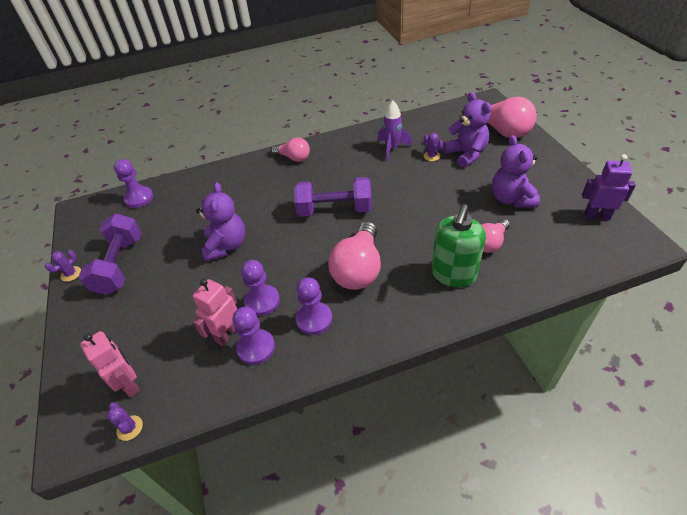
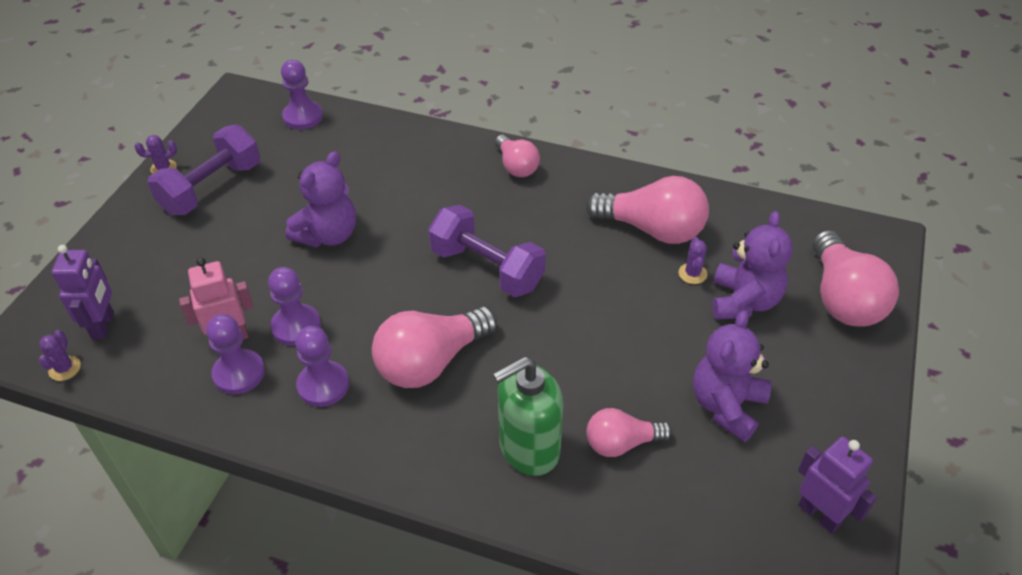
camera: 35 degrees right, 0 degrees up
(130, 384) = (103, 325): pink robot -> purple robot
(392, 148) = (652, 229): purple rocket -> pink light bulb

